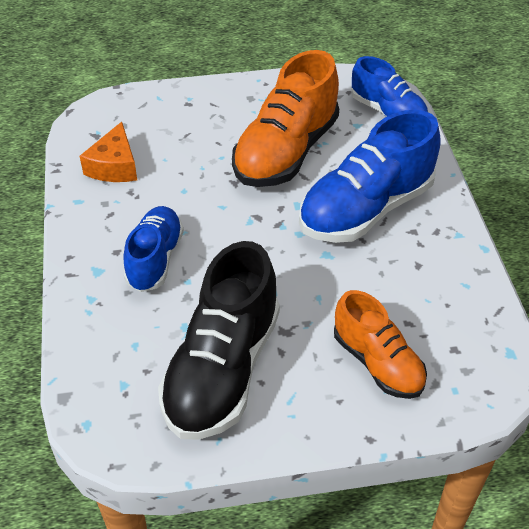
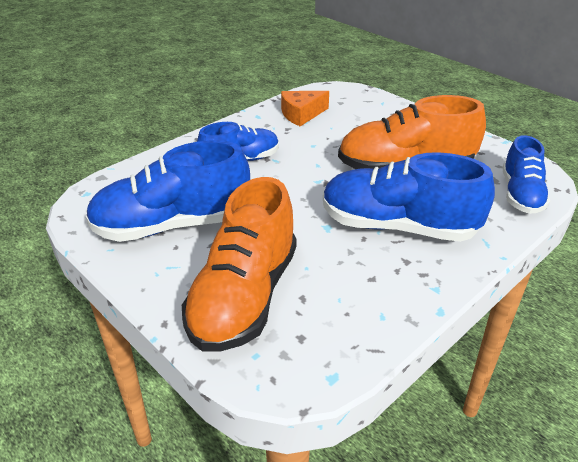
camera: 55 degrees right, 10 degrees down
(222, 369) = (172, 225): black shoe -> blue shoe
(377, 362) = (244, 297): orange shoe -> orange shoe, size x1.64

